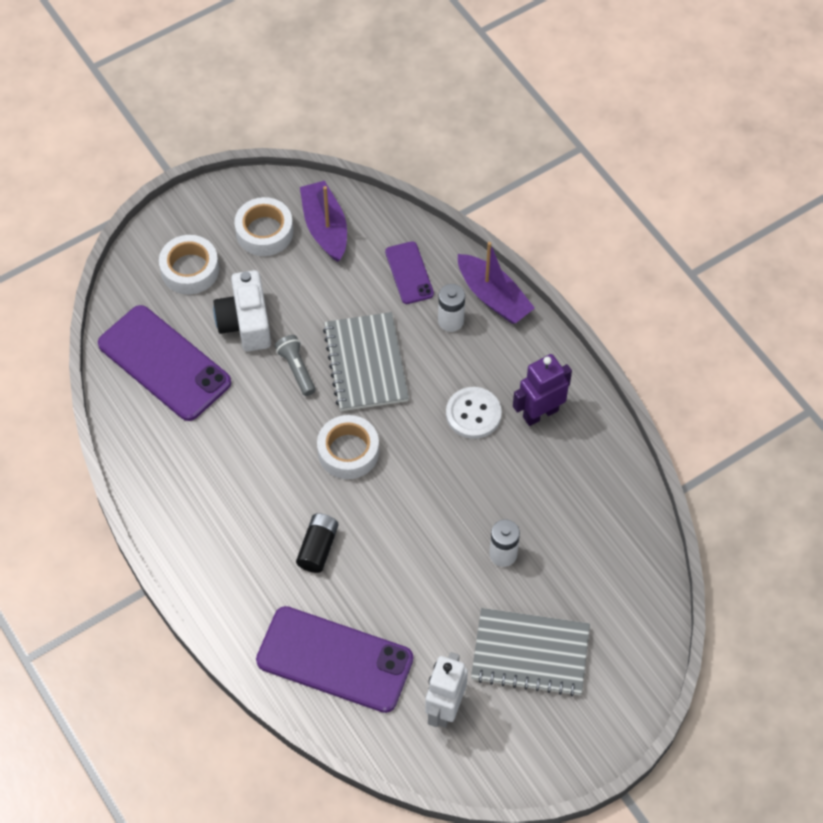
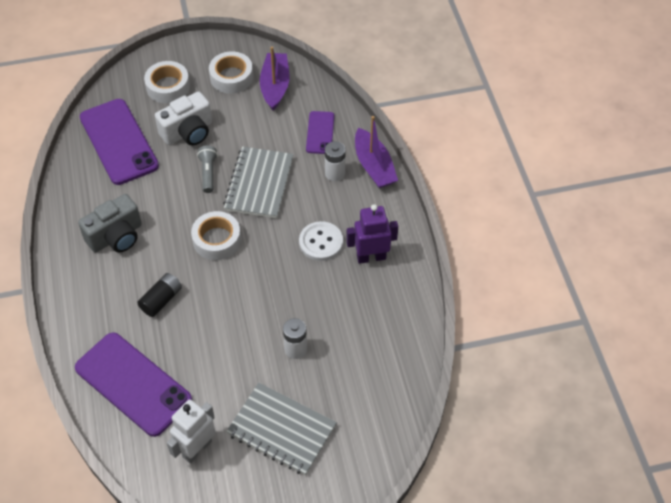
camera: 20 degrees right, 5 degrees down
(223, 487) = (116, 236): none -> grey camera
(245, 323) = (188, 132): white camera -> white camera turned 135 degrees counterclockwise

